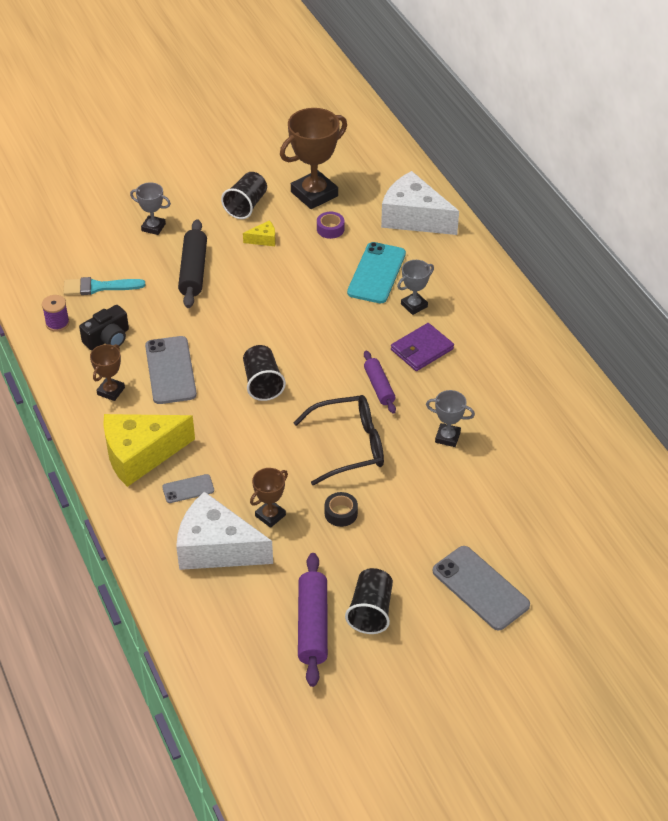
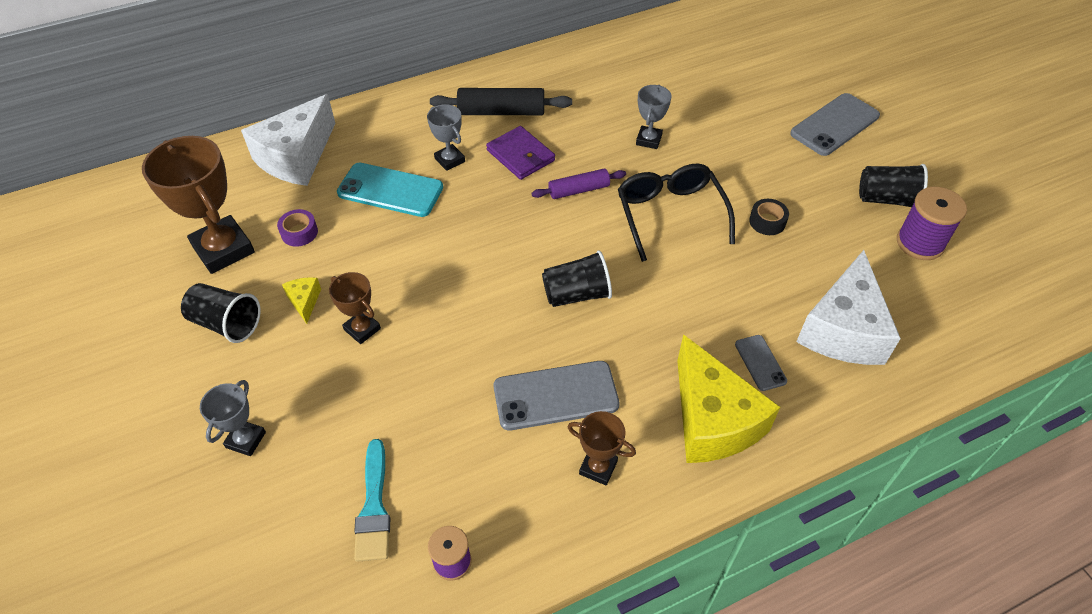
camera: 90 degrees left, 5 degrees up
(108, 338) = (490, 482): black camera -> none
(193, 271) = (356, 380): black rolling pin -> black rolling pin (501, 112)
(270, 515) = (784, 281): brown trophy -> brown trophy (362, 329)
(313, 625) = (920, 243): purple rolling pin -> purple spool

